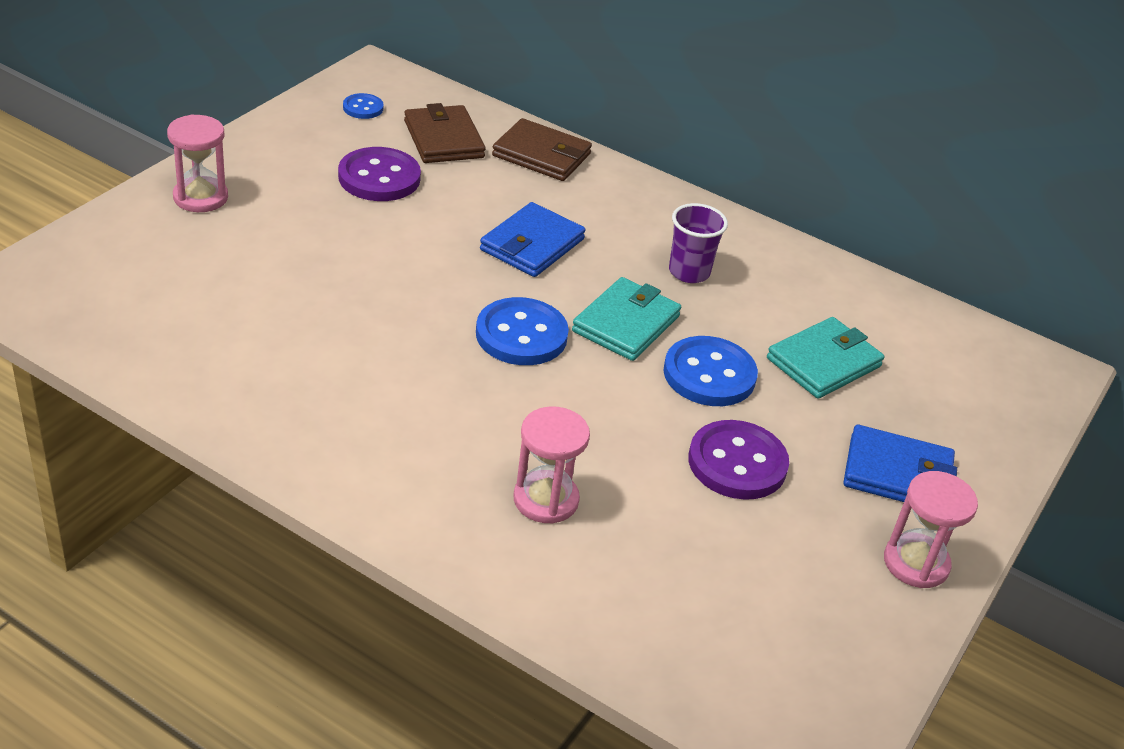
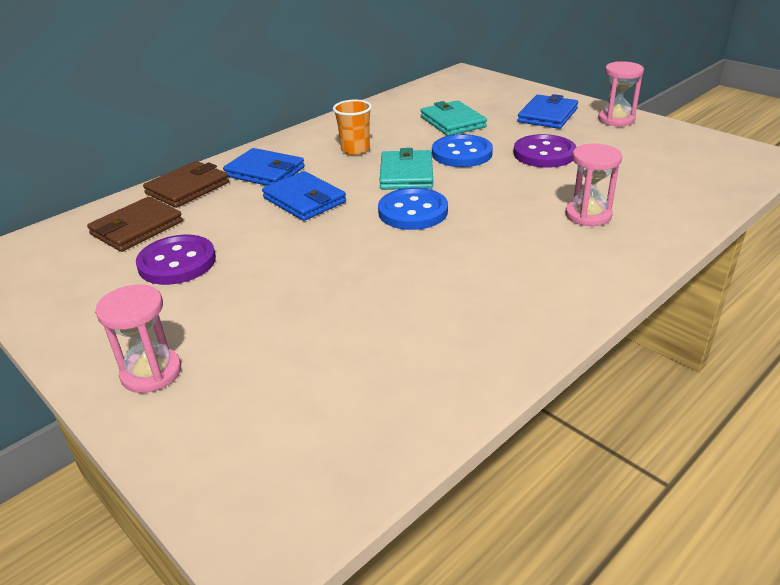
camera: 70 degrees left, 5 degrees down
(363, 108) = (55, 266): blue button -> none
(443, 139) = (137, 228): brown wallet -> brown wallet turned 45 degrees counterclockwise
(599, 204) = (265, 172): none -> blue wallet
(626, 324) = (406, 174): turquoise wallet -> turquoise wallet turned 45 degrees clockwise
(689, 272) = (355, 149): purple cup -> orange cup

